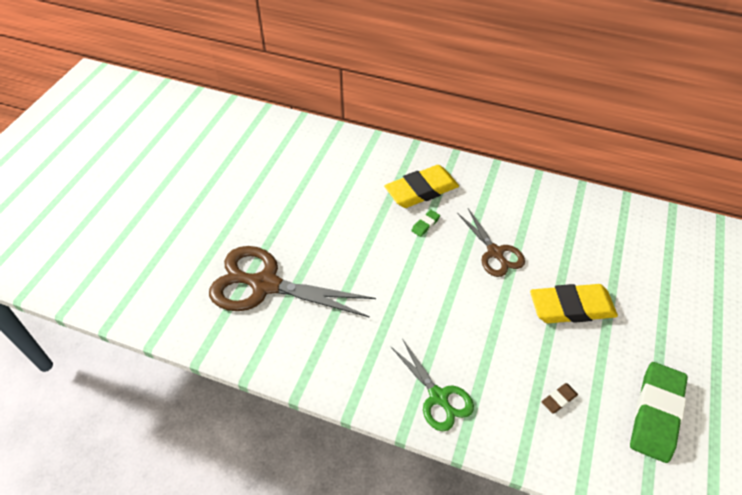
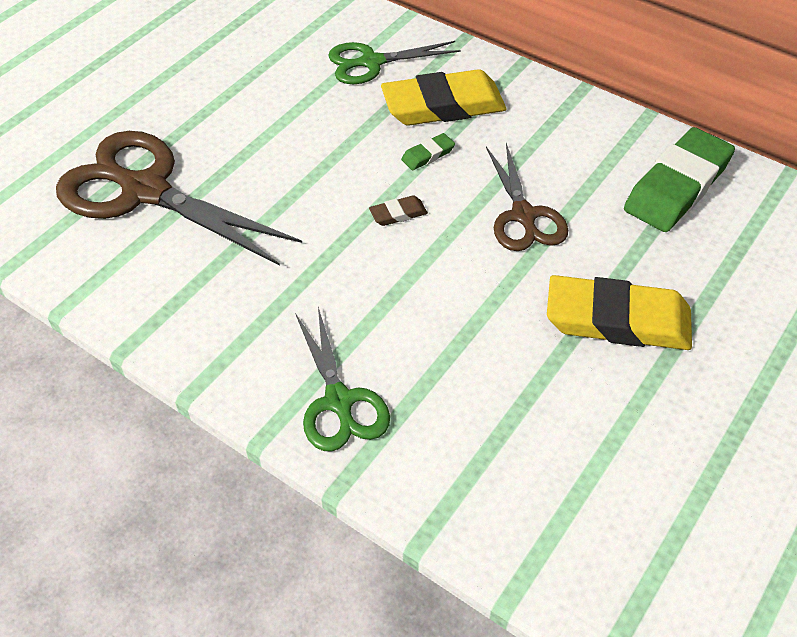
camera: 15 degrees right, 0 degrees up
(368, 170) = (371, 62): none -> green scissors
(559, 399) = (535, 450): brown eraser -> brown eraser (398, 214)
(656, 414) = (695, 510): green eraser -> green eraser (677, 186)

